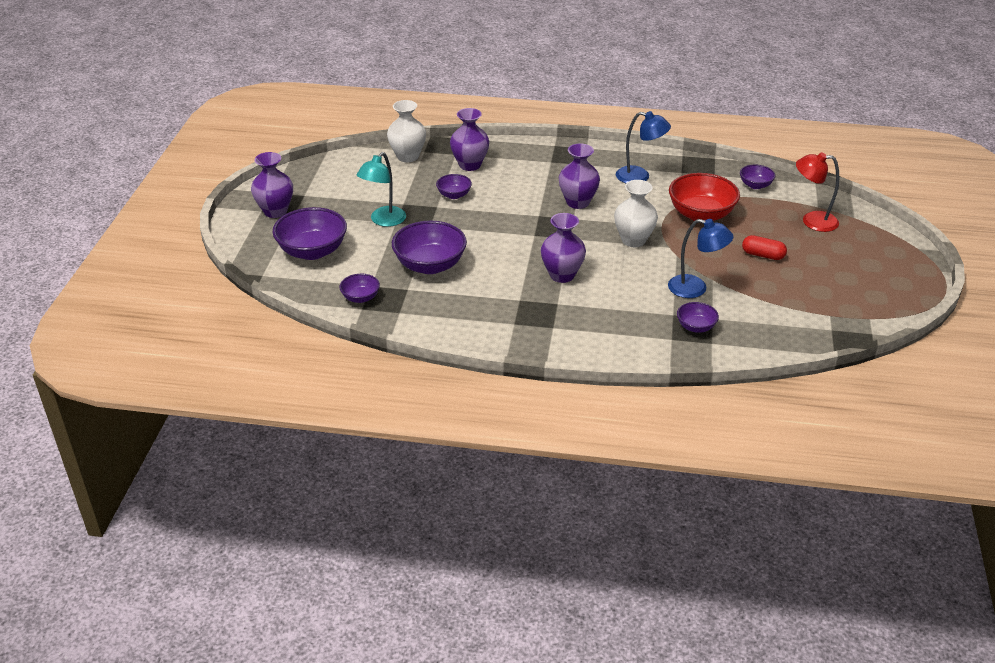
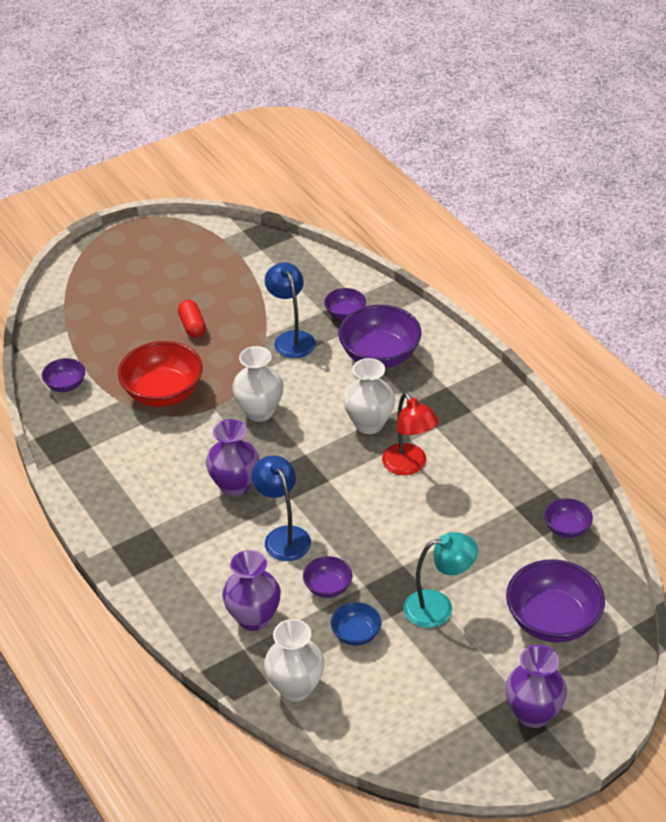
camera: 130 degrees left, 5 degrees up
(410, 188) = (356, 634): none -> blue bowl
(430, 265) = (463, 517): purple bowl -> purple bowl (380, 355)
(562, 275) = (369, 424): purple vase -> white vase
(640, 177) = (133, 470): blue lamp -> blue lamp (283, 536)
(812, 221) = (98, 323): red lamp -> red lamp (409, 466)

